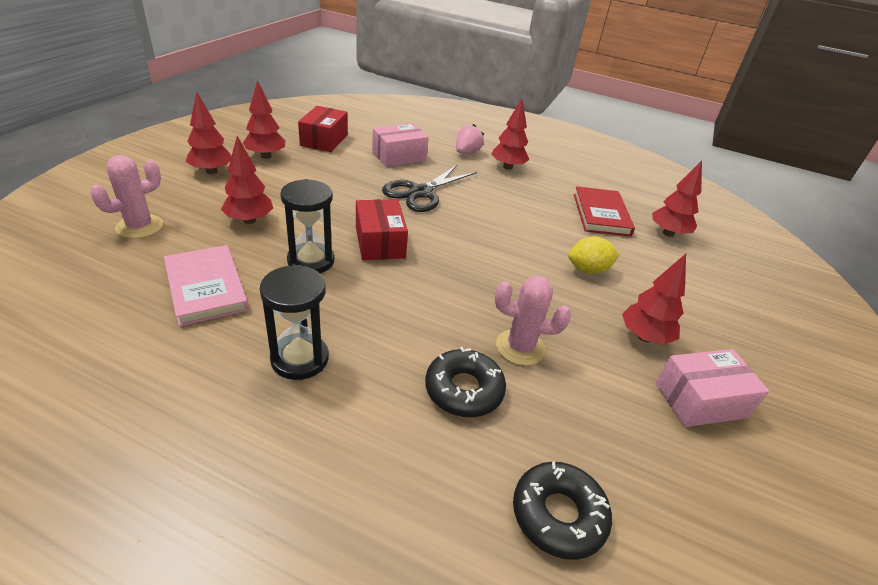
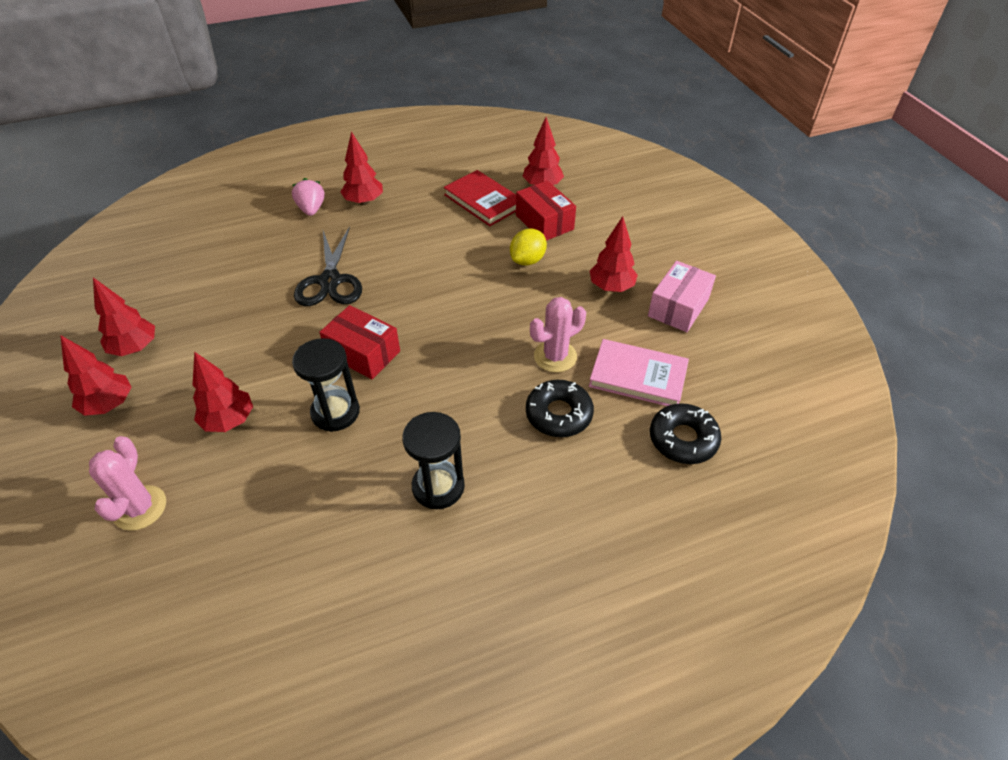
camera: 40 degrees left, 10 degrees up
(206, 287) = (291, 502): pink book -> pink book (638, 376)
(324, 140) = (164, 288): red box -> red box (544, 222)
(399, 156) = (259, 256): pink box -> none

